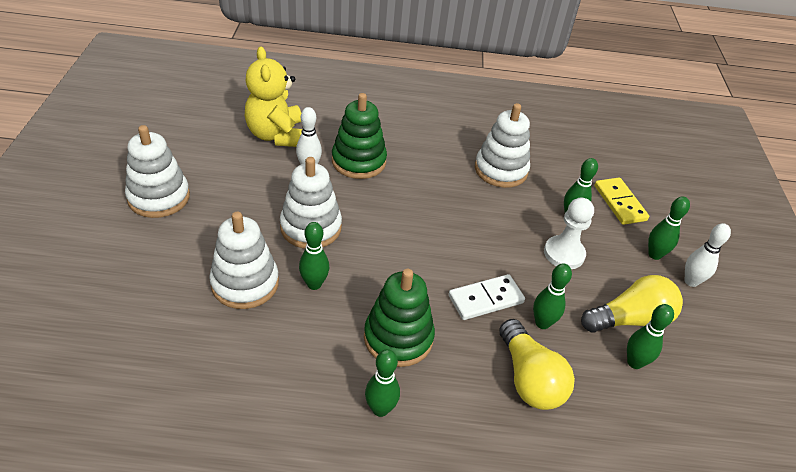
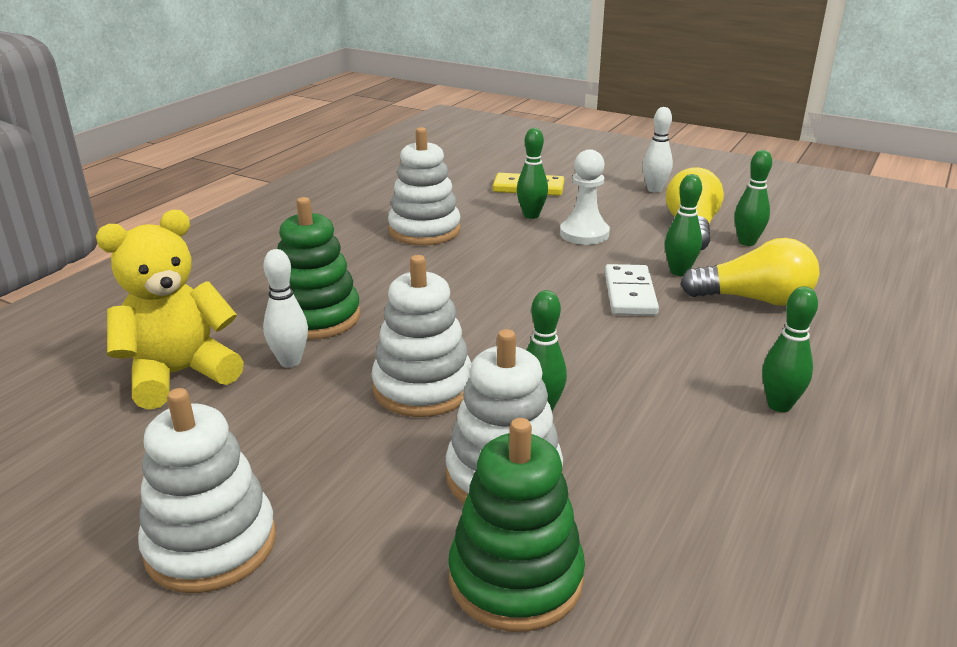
camera: 60 degrees left, 15 degrees down
(277, 135) = (179, 374): yellow teddy bear -> yellow teddy bear turned 135 degrees clockwise
(398, 338) = (668, 365): green stacking toy -> green stacking toy (515, 578)
(654, 255) = (611, 194): green bowling pin -> none

